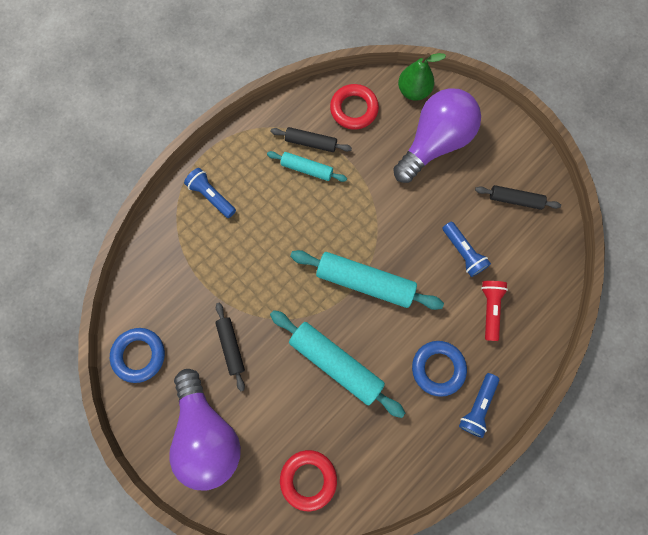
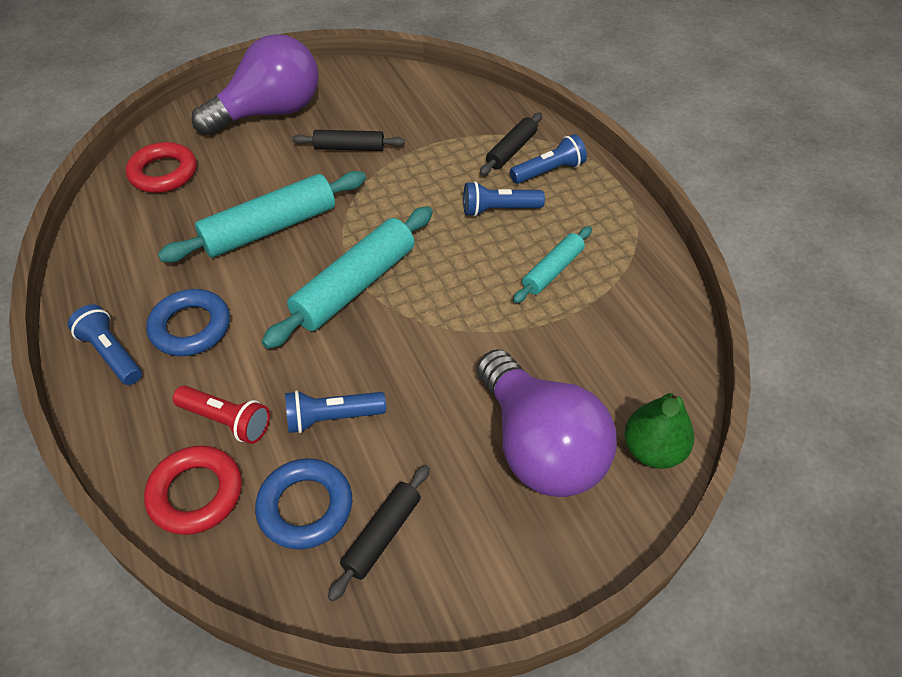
camera: 110 degrees right, 25 degrees down
(139, 355) = (384, 83): blue ring -> blue ring (305, 507)
(207, 433) = (269, 112): purple light bulb -> purple light bulb turned 150 degrees clockwise
(262, 217) = (498, 210): none -> blue flashlight
(311, 142) = (594, 286): black rolling pin -> black rolling pin (511, 150)
(354, 109) = (638, 354): red ring -> red ring (196, 493)

